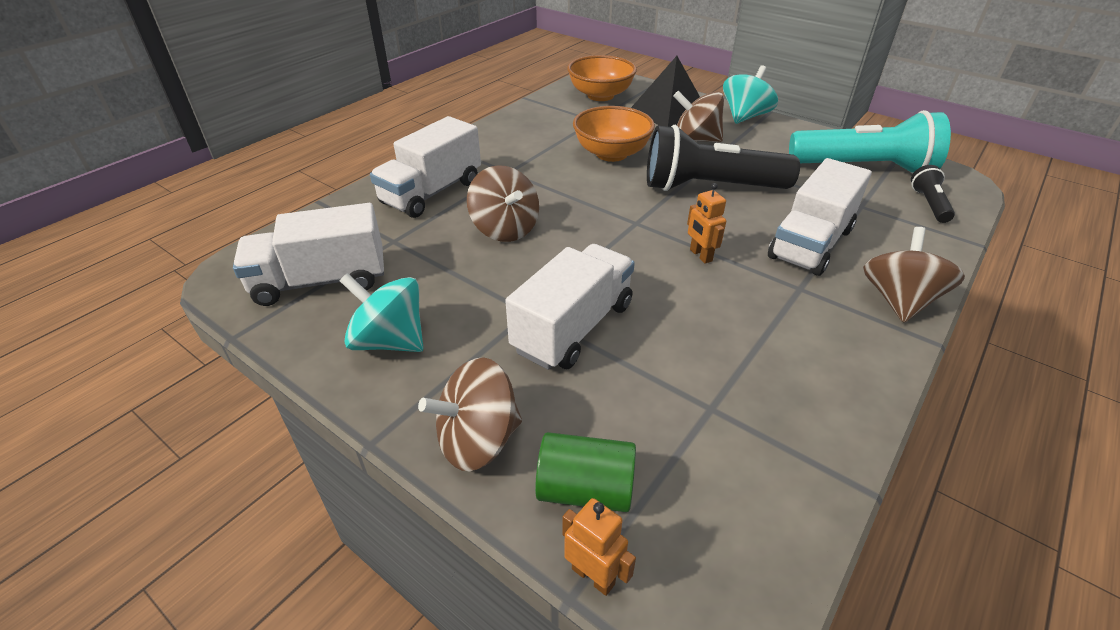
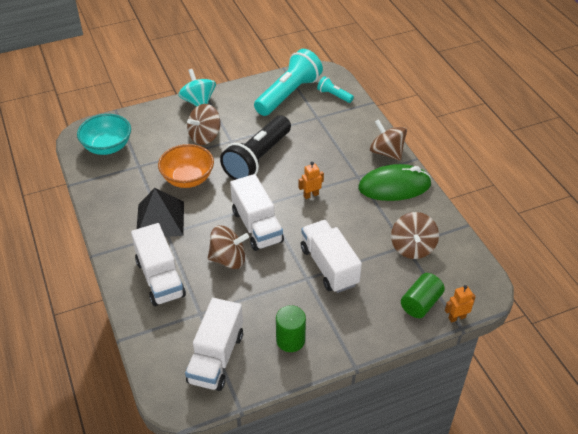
camera: 60 degrees left, 5 degrees up
(390, 341) = (290, 340): turquoise spinning top -> green cylinder
(478, 440) = (376, 328): brown spinning top -> brown spinning top (412, 247)
(600, 95) = (107, 147): orange bowl -> turquoise bowl
(669, 112) = (162, 128): black pyramid -> black pyramid (160, 219)
(700, 255) = (311, 195): orange robot -> orange robot turned 150 degrees clockwise
(810, 243) = (331, 153): white truck -> white truck (257, 226)
(834, 339) = (394, 186): none -> green mouse
(928, 204) = (334, 95): black flashlight -> turquoise flashlight

